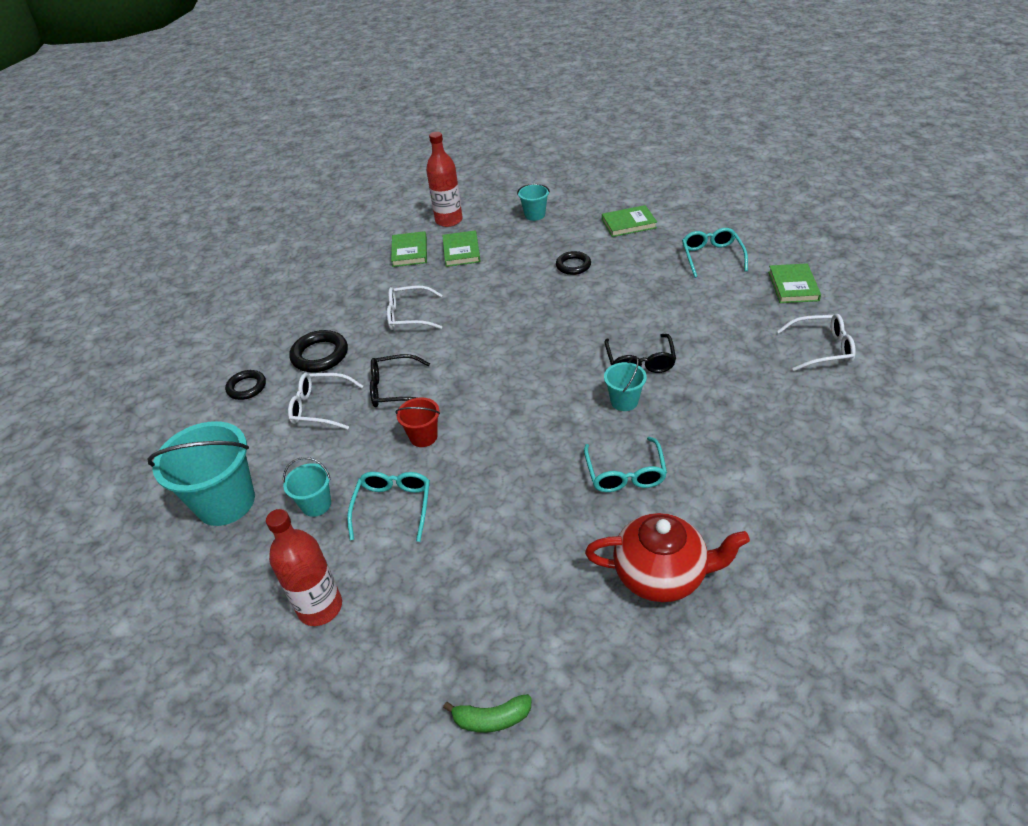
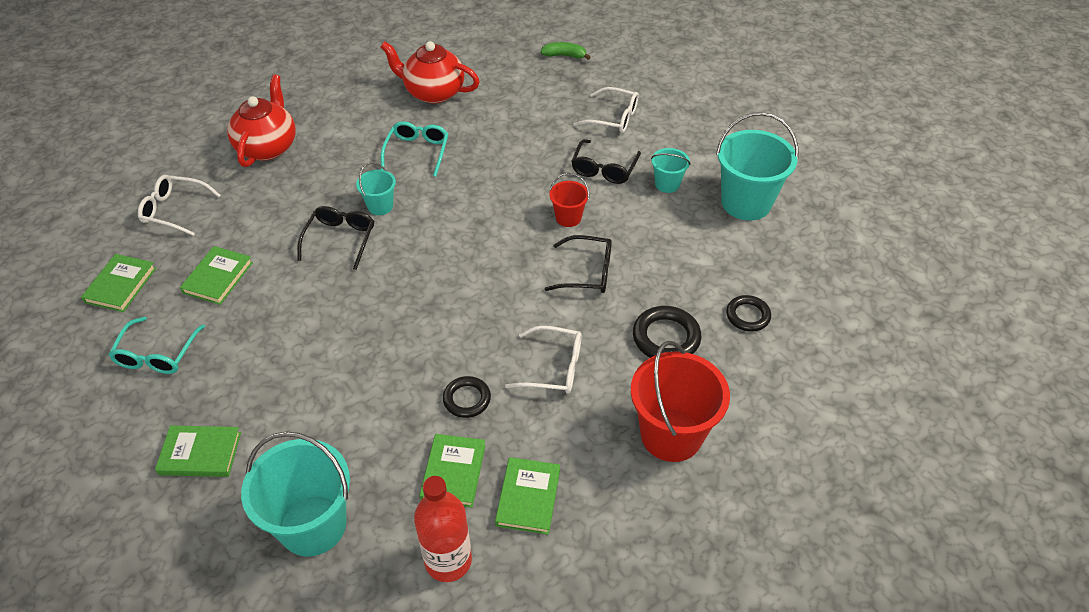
camera: 170 degrees left, 5 degrees up
(317, 299) = (671, 435): none -> red bucket
(320, 407) = (665, 271): white glasses -> white glasses (613, 118)
(320, 607) = (663, 121): red bottle -> none
(393, 506) = (604, 169): turquoise glasses -> black glasses
(535, 215) = (313, 525): turquoise bucket -> turquoise bucket, size x1.96
(573, 265) = (323, 392): black ring -> black ring (467, 399)
(719, 309) = (218, 277): none -> green book
(803, 436) = (268, 147): none -> red teapot

